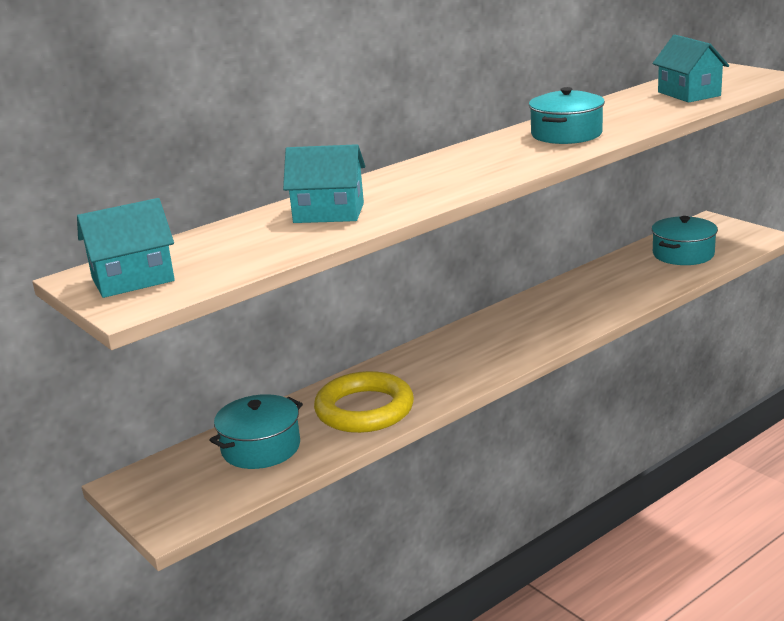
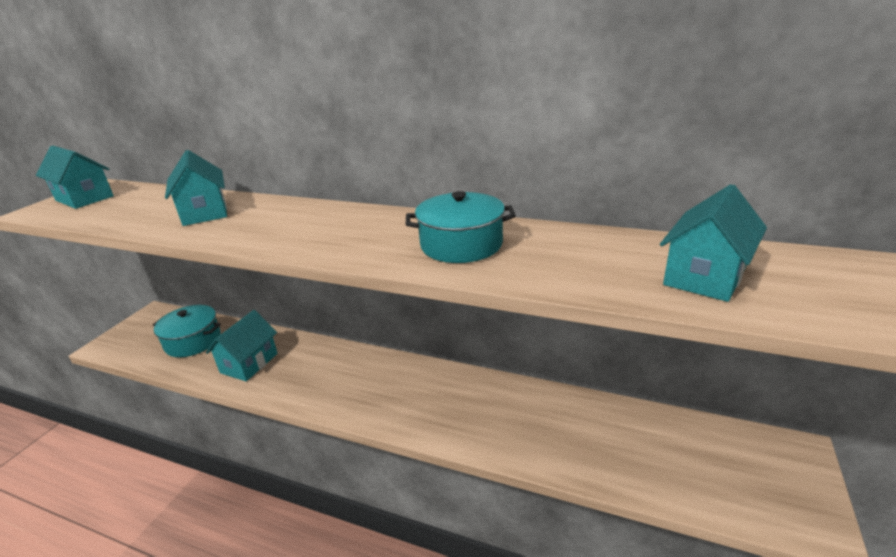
camera: 60 degrees right, 5 degrees up
(364, 409) = (249, 363): yellow ring -> turquoise house
(683, 254) = (673, 456): turquoise pot -> none

